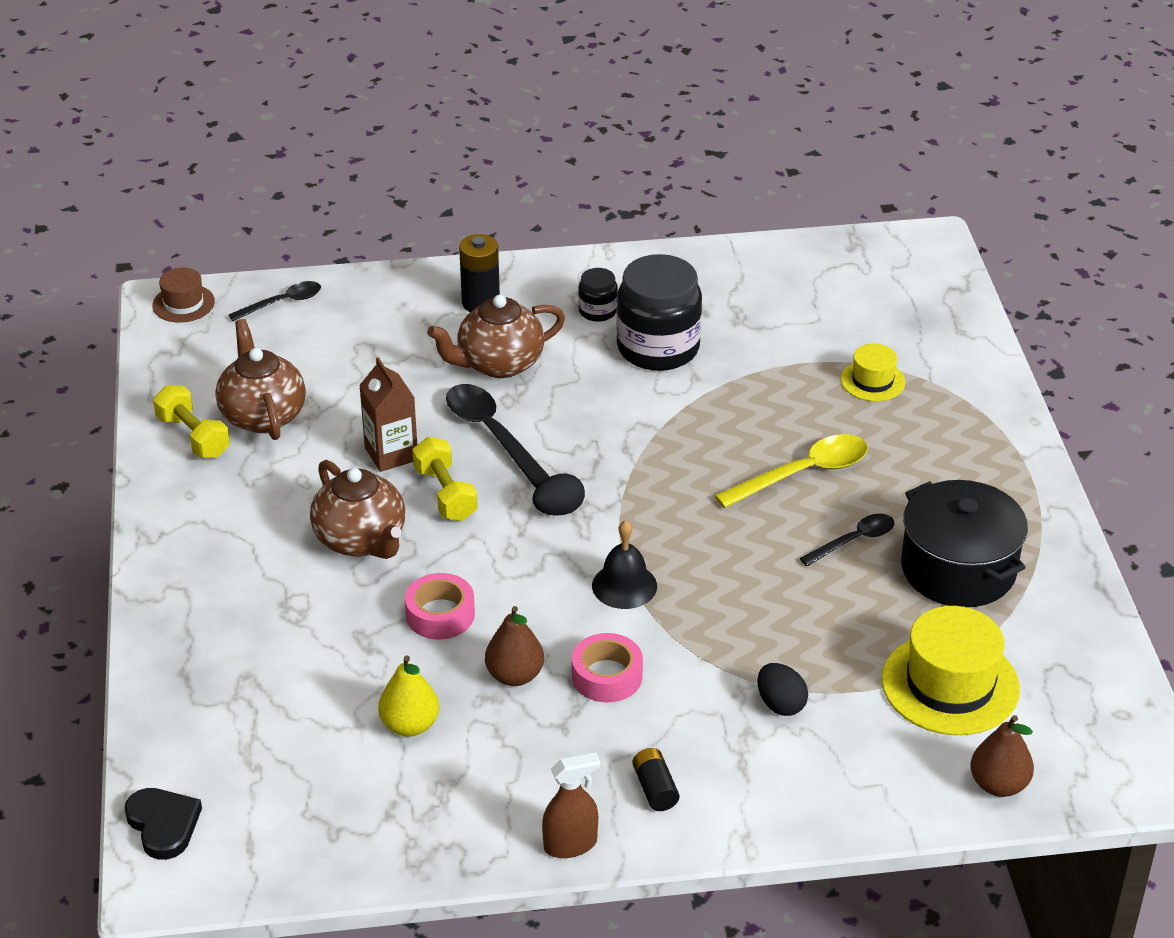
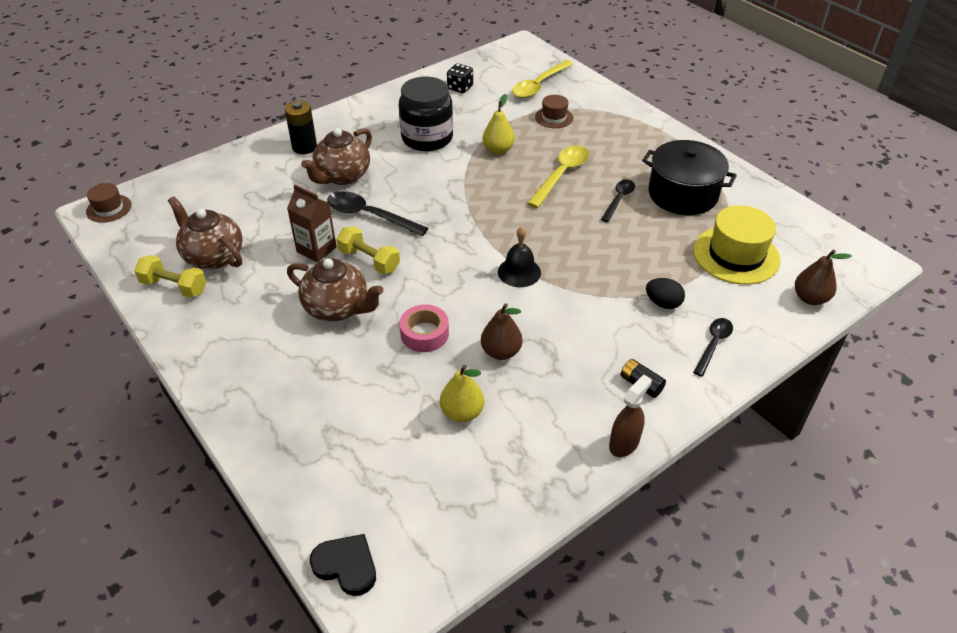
camera: 30 degrees left, 5 degrees up
(283, 303) = (178, 186): black spoon -> black spoon (713, 344)
(559, 510) = (445, 244): black egg -> none
(597, 311) = (377, 130): black jar -> none
(607, 676) = (555, 328): pink tape -> none
(744, 402) = (498, 150): none -> yellow pear
(772, 284) = (460, 88): none -> black dice
(872, 381) = (554, 117): yellow hat -> brown hat
(896, 321) = (539, 85): none -> yellow spoon

